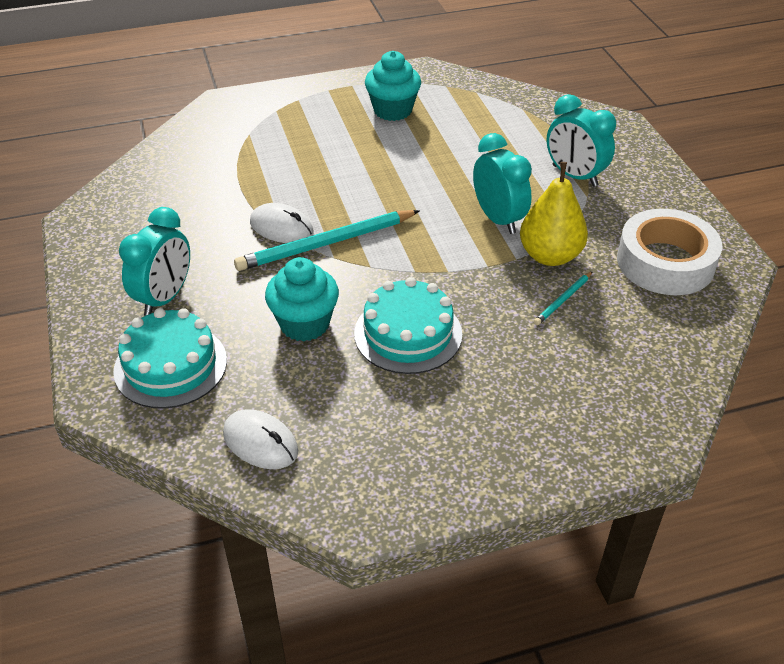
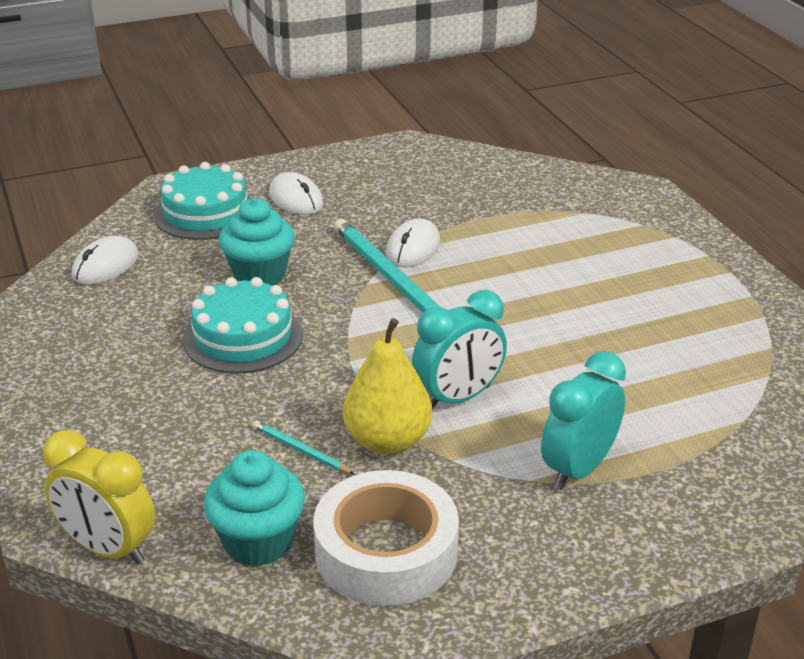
camera: 85 degrees right, 10 degrees down
(164, 298) = (296, 199): turquoise clock -> white mouse
(392, 110) = (682, 306): turquoise cupcake -> turquoise cupcake (258, 542)
(687, 405) = (108, 548): none -> yellow clock

